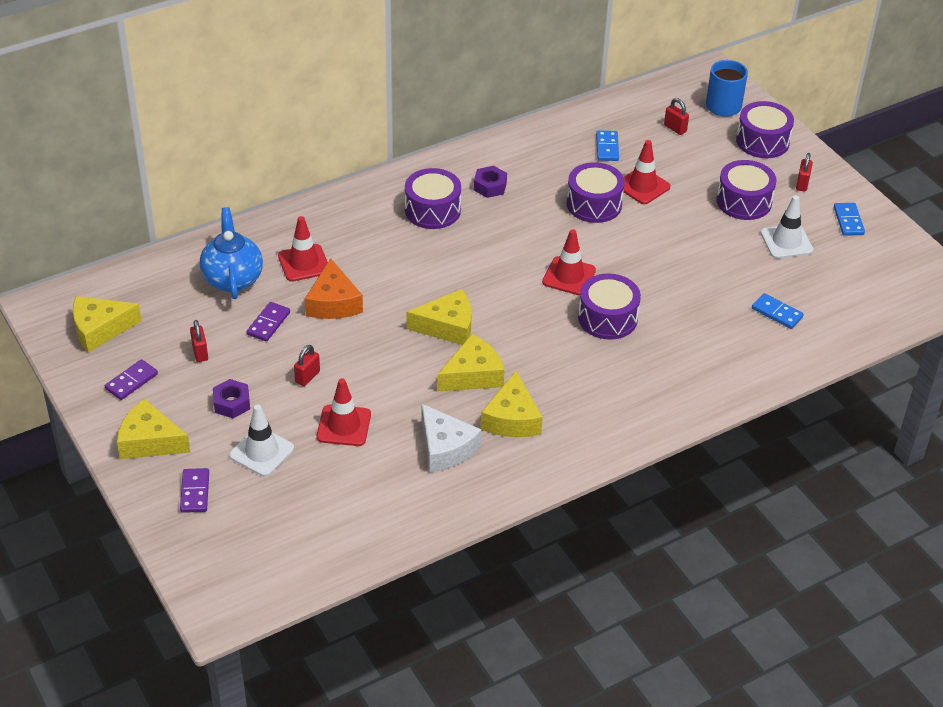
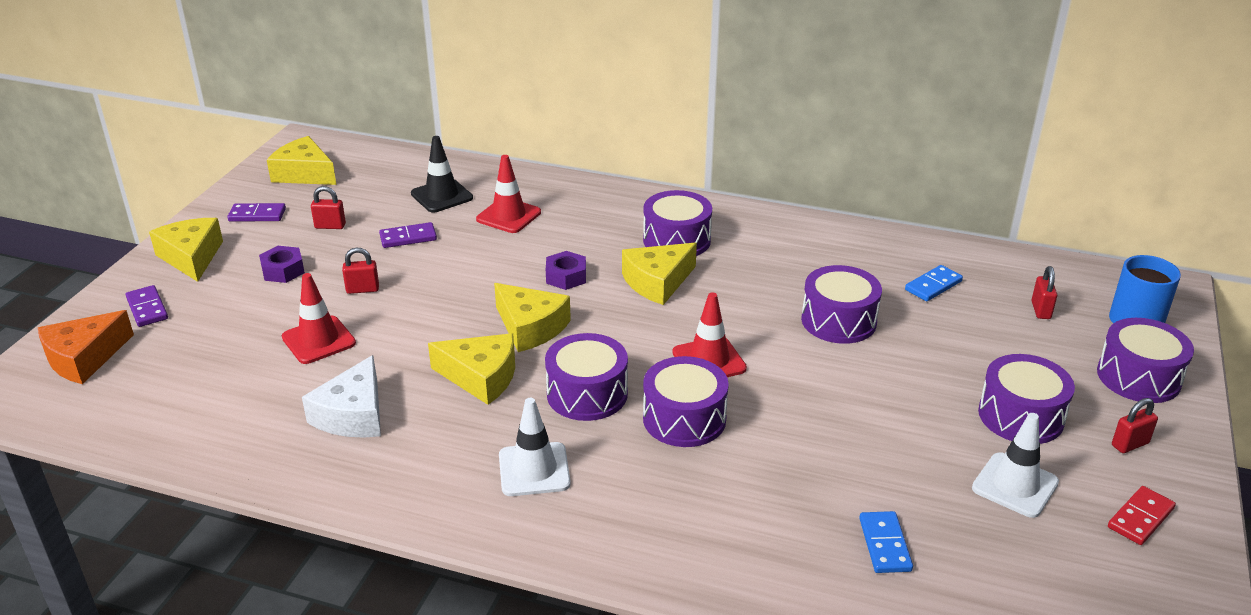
camera: 50 degrees right, 10 degrees down
(194, 492) = (147, 308): purple domino -> purple domino turned 75 degrees counterclockwise
(200, 352) = (330, 226): red padlock -> red padlock turned 60 degrees clockwise
(233, 279) = (442, 196): blue teapot -> black traffic cone
(262, 452) = (235, 315): white traffic cone -> white traffic cone (534, 470)
(333, 302) = (478, 254): orange cheese -> orange cheese (84, 358)
(490, 186) = (760, 252): purple nut -> purple nut (566, 277)
(512, 419) = (446, 435): yellow cheese -> yellow cheese (657, 282)
(541, 341) = (587, 394): none -> purple drum
(642, 186) = (918, 336): red traffic cone -> none
(848, 221) = (1140, 518): blue domino -> red domino

